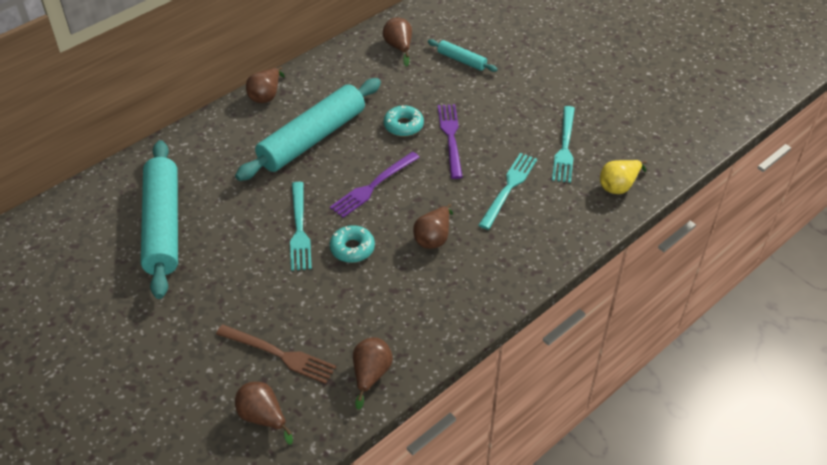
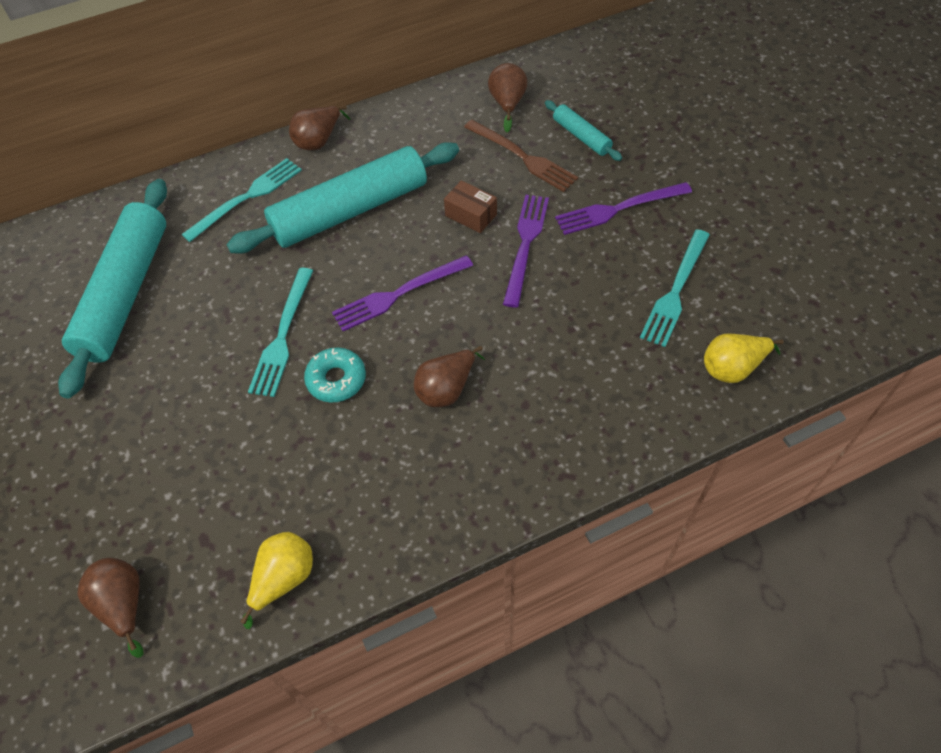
camera: 20 degrees right, 10 degrees up
(279, 354) = (183, 514): brown fork -> brown fork (522, 157)
(371, 375) = (284, 578): brown pear -> yellow pear
(403, 125) = (471, 215): turquoise donut -> brown box
(506, 103) = (618, 209): none -> purple fork
(509, 188) = (575, 337): turquoise fork -> turquoise fork (247, 198)

